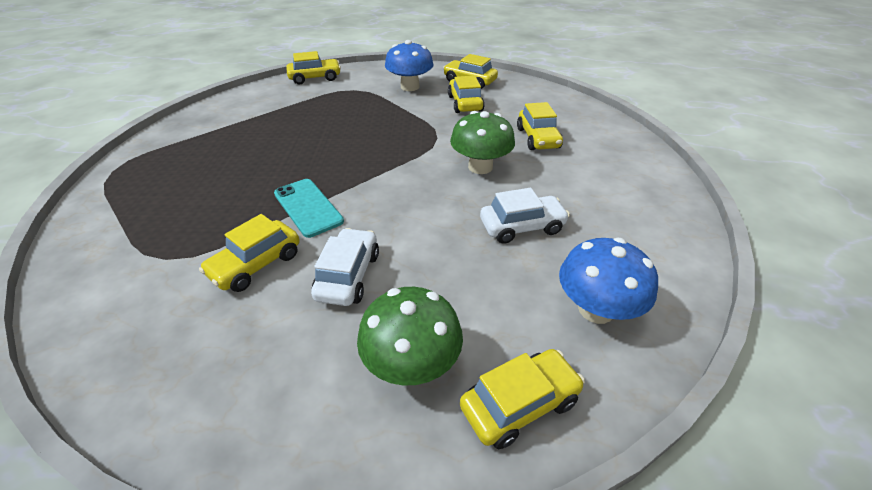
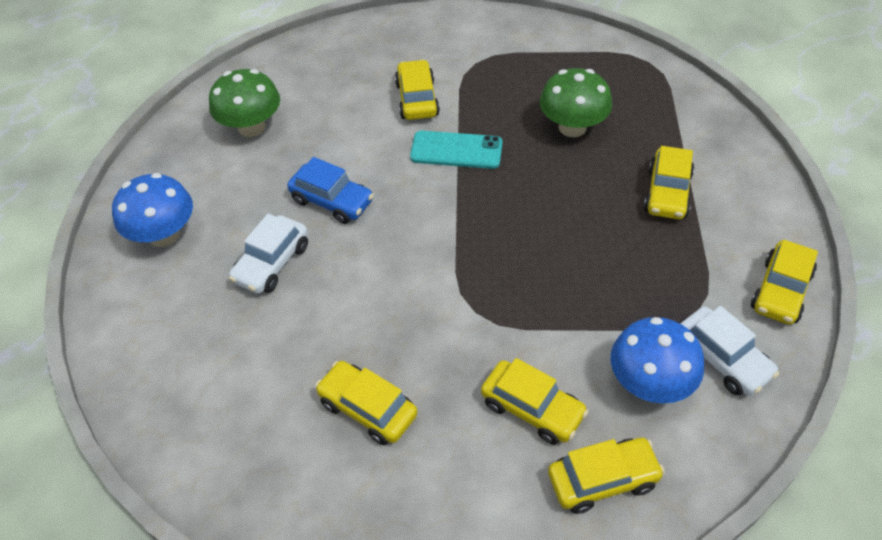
camera: 135 degrees right, 10 degrees up
(348, 275) = (350, 136): white car -> white car (722, 359)
(432, 236) = (332, 201): none -> blue car
(480, 167) = (379, 304): green mushroom -> green mushroom (572, 127)
(519, 404) = (175, 152): yellow car -> yellow car (667, 193)

